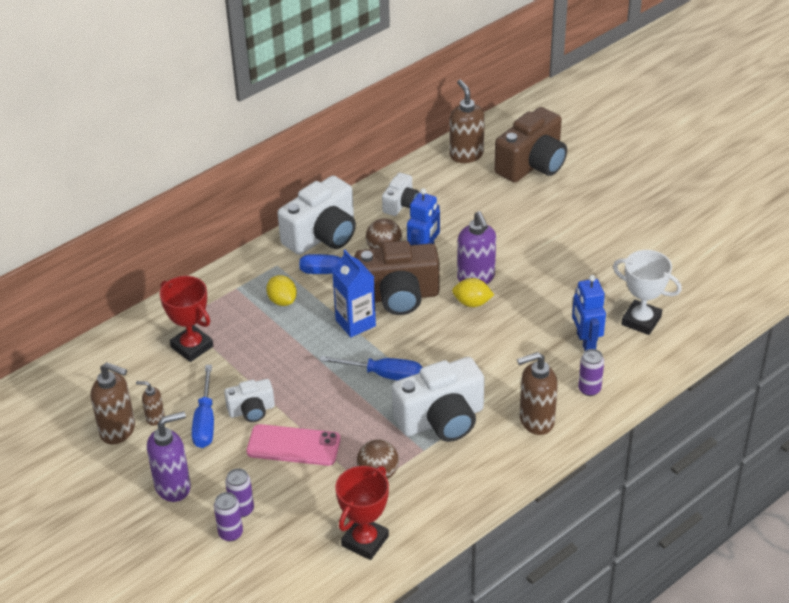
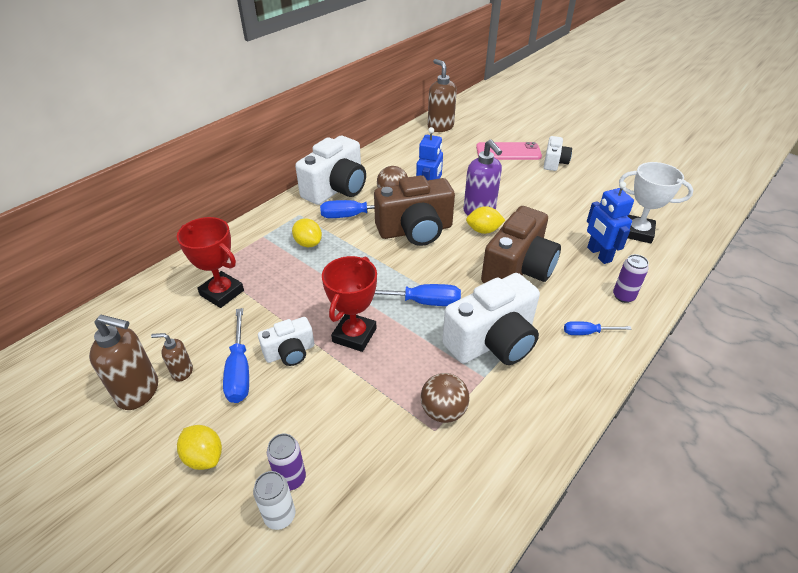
camera: 10 degrees left, 0 degrees up
(173, 486) = (204, 457): purple soap dispenser -> yellow lemon
(230, 533) = (280, 516): purple can -> white can
(293, 446) = (341, 388): pink phone -> pink phone (508, 152)
(355, 323) = (381, 256): blue carton -> none
(365, 541) = (451, 504): red trophy -> red trophy (354, 335)
(401, 204) = (398, 162): white camera -> white camera (554, 162)
(532, 164) = (494, 130): brown camera -> brown camera (518, 269)
(536, 421) = (587, 332): brown soap dispenser -> blue screwdriver

